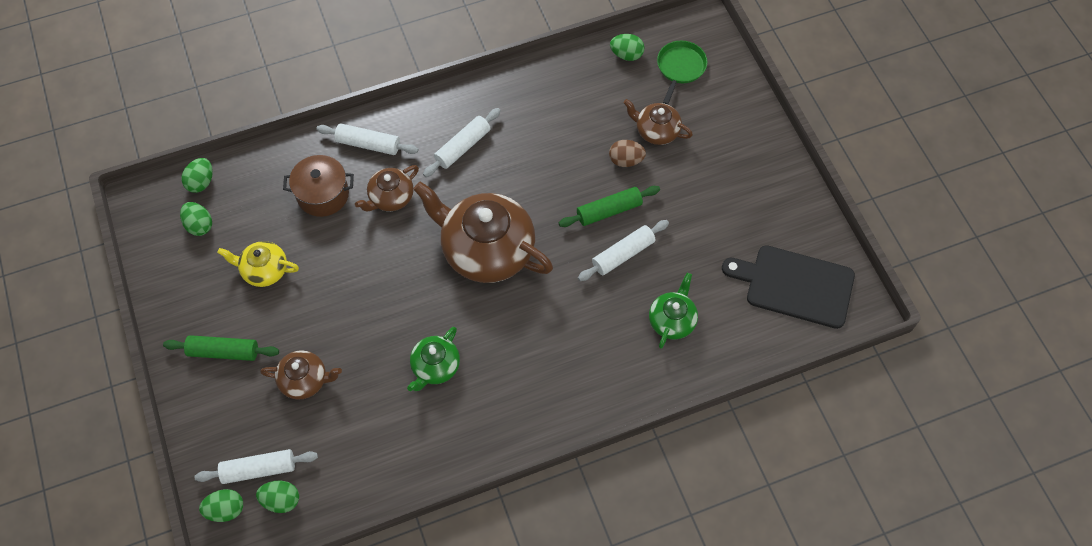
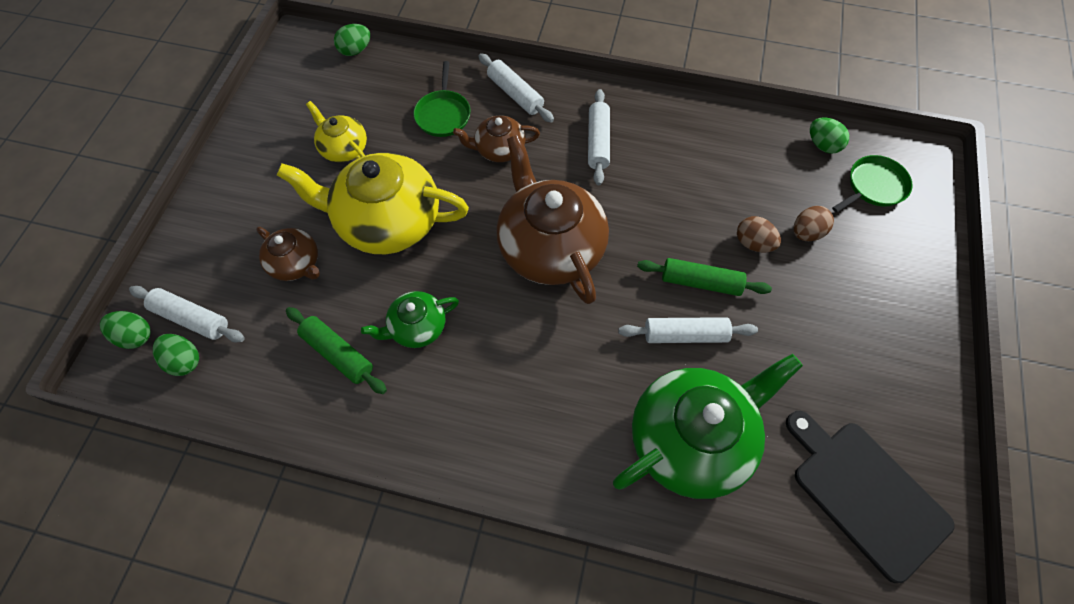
camera: 35 degrees right, 0 degrees up
(199, 225) = (325, 83): green egg -> none
(224, 351) = (254, 196): green rolling pin -> green rolling pin (338, 353)
(323, 194) = (443, 114): brown pot -> green pan
(349, 305) = (387, 221): none -> yellow teapot
(463, 147) = (598, 142): white rolling pin -> white rolling pin turned 75 degrees counterclockwise
(656, 131) = (806, 233): brown teapot -> brown egg
(672, 320) = (691, 439): green teapot -> green teapot, size x1.97

